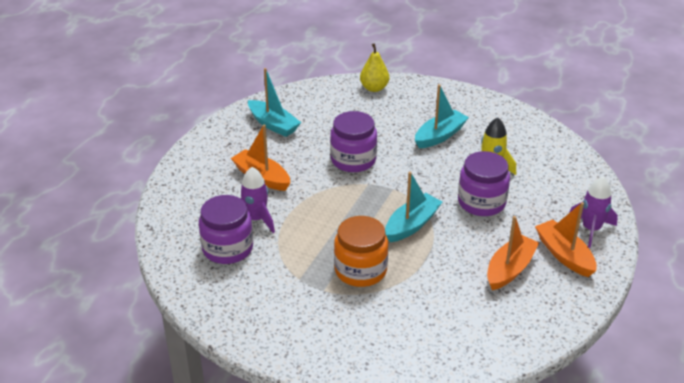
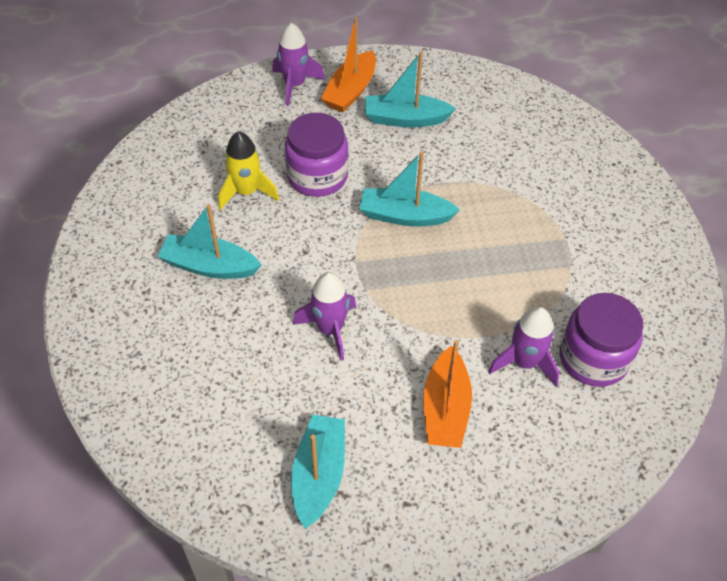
camera: 125 degrees left, 15 degrees up
(353, 160) = (330, 329): purple jar -> purple rocket
(360, 270) = (511, 223): orange jar -> none
(374, 88) = (130, 399): yellow pear -> none
(509, 269) = (405, 119): orange boat -> turquoise boat

